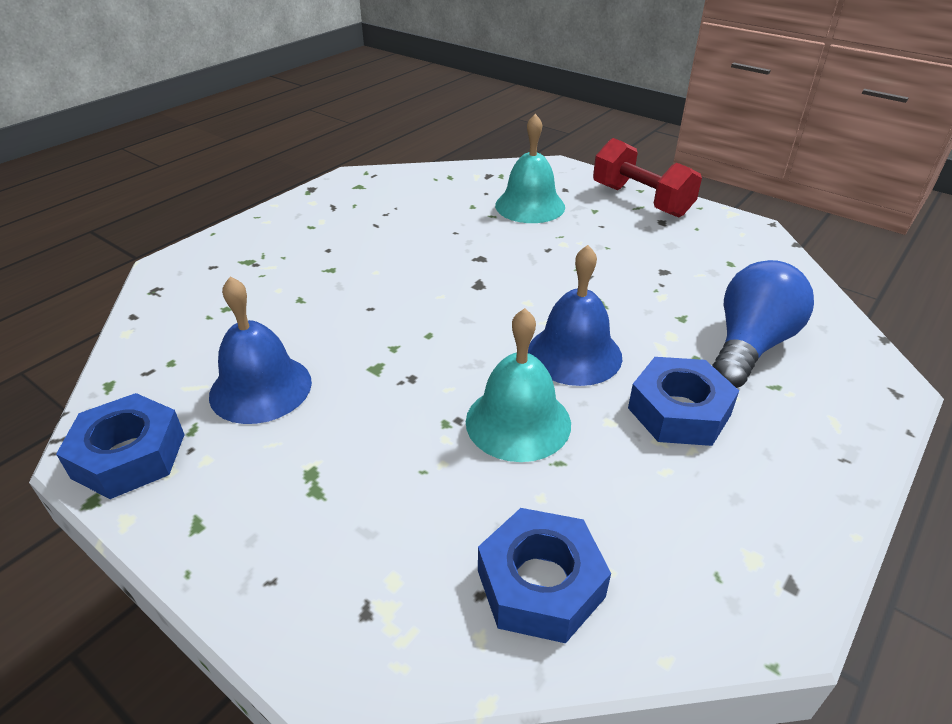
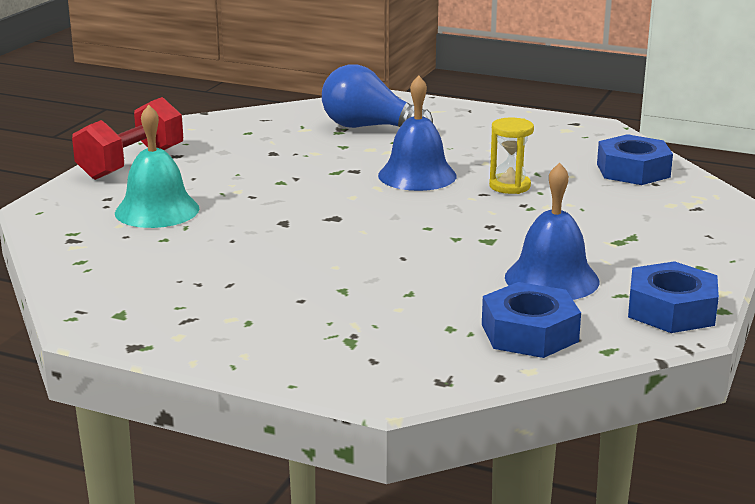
camera: 105 degrees left, 15 degrees down
(518, 422) = (509, 186): turquoise bell -> yellow hourglass
(679, 411) = (459, 145): blue nut -> blue nut (529, 333)

